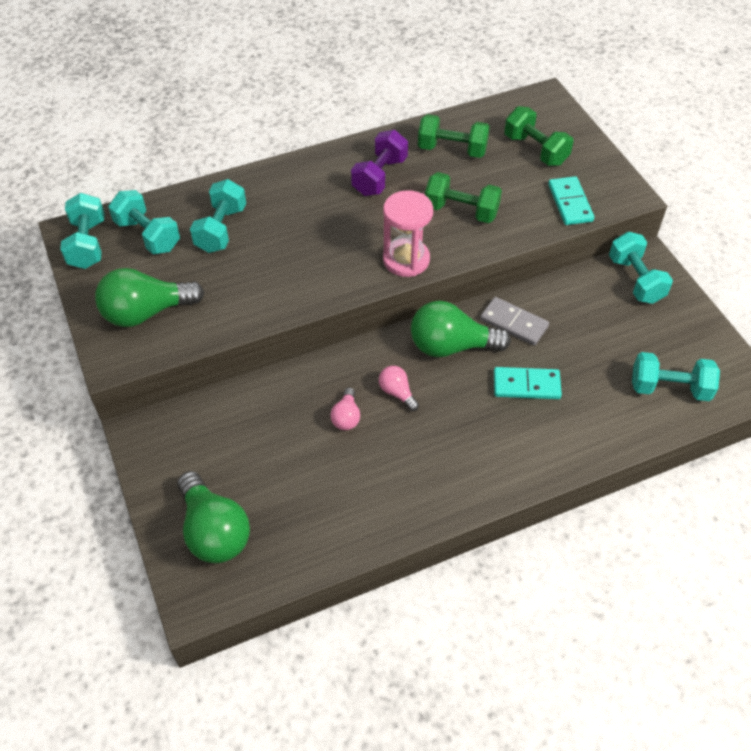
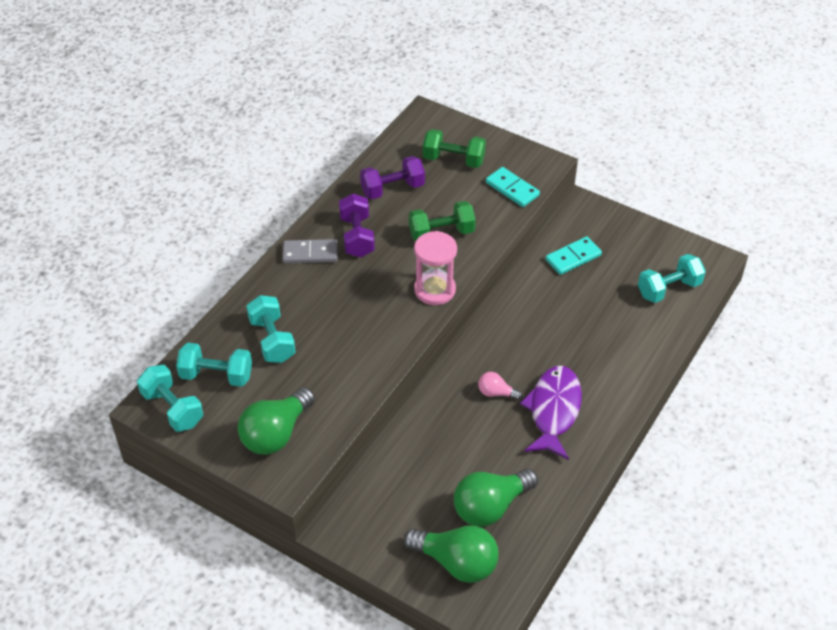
camera: 35 degrees left, 5 degrees down
(346, 417) = (476, 430): pink light bulb -> none
(438, 442) = (553, 411): none -> purple fish
(451, 346) = (504, 339): green light bulb -> green light bulb (490, 507)
(452, 150) = (392, 189): green dumbbell -> purple dumbbell
(514, 323) = (532, 299): grey domino -> grey domino (310, 253)
(526, 385) = (578, 338): turquoise domino -> turquoise domino (573, 257)
(635, 280) = (587, 224): turquoise dumbbell -> none

